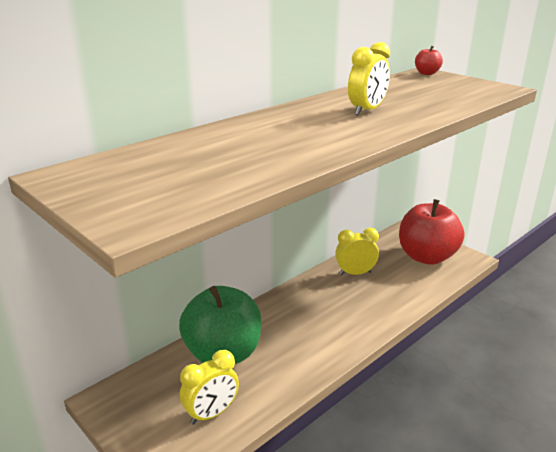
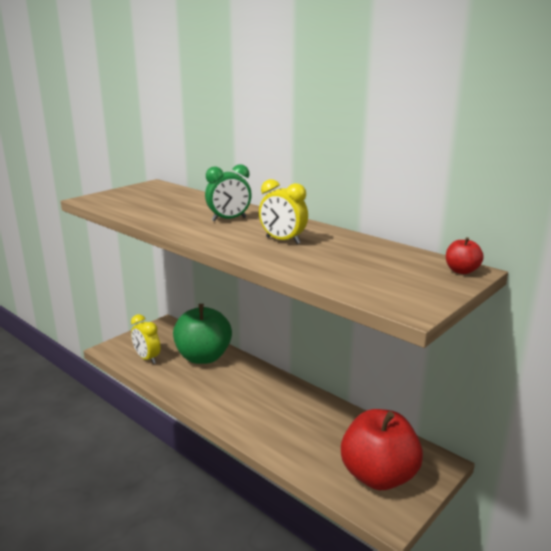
camera: 85 degrees right, 5 degrees down
(290, 129) = (229, 219): none -> green clock
(355, 273) = (325, 419): yellow clock -> none

